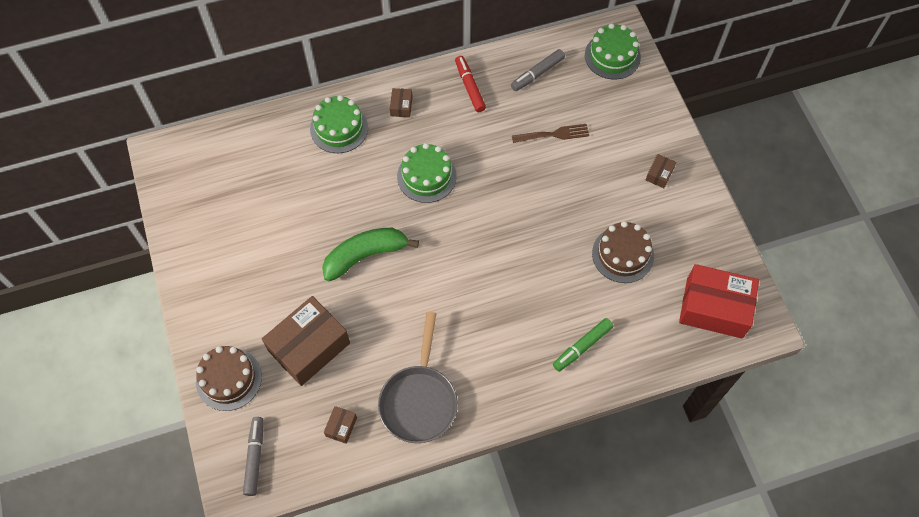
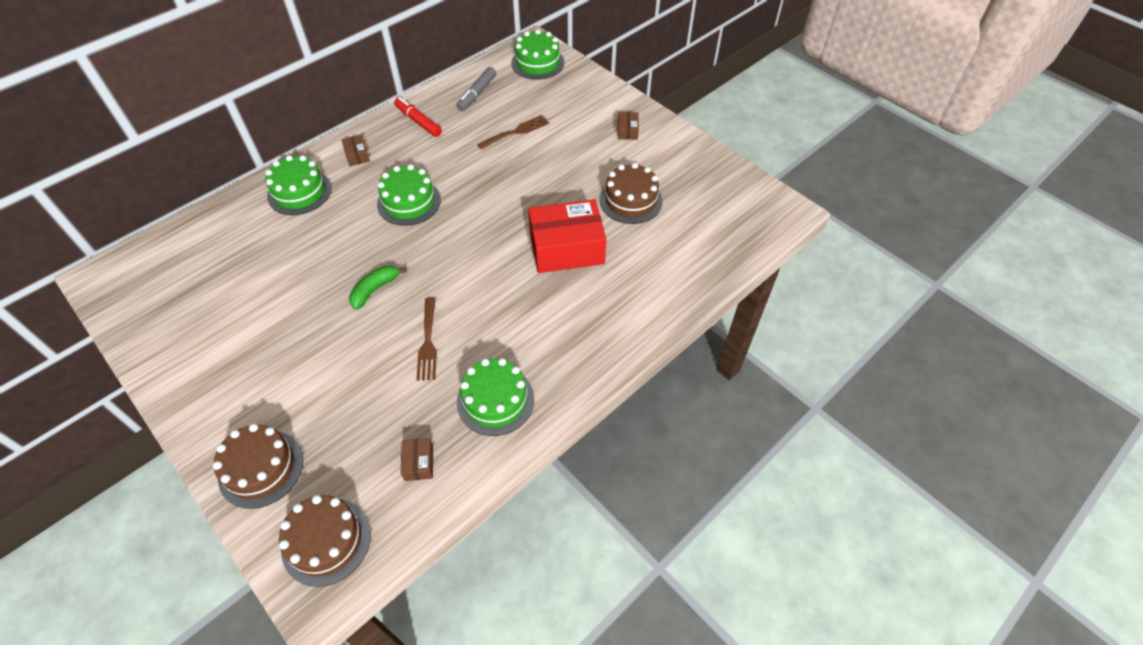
camera: 25 degrees left, 10 degrees down
(255, 457) = (326, 541): grey marker -> brown cake
(309, 347) = (347, 397): brown box -> none
(365, 255) = (375, 289): green banana -> green banana, size x0.59
(388, 325) = (428, 342): none -> brown fork
(419, 400) = (495, 400): grey pan -> green cake
(582, 347) = (636, 287): green marker -> none
(714, 308) = (736, 212): red box -> red box (566, 248)

